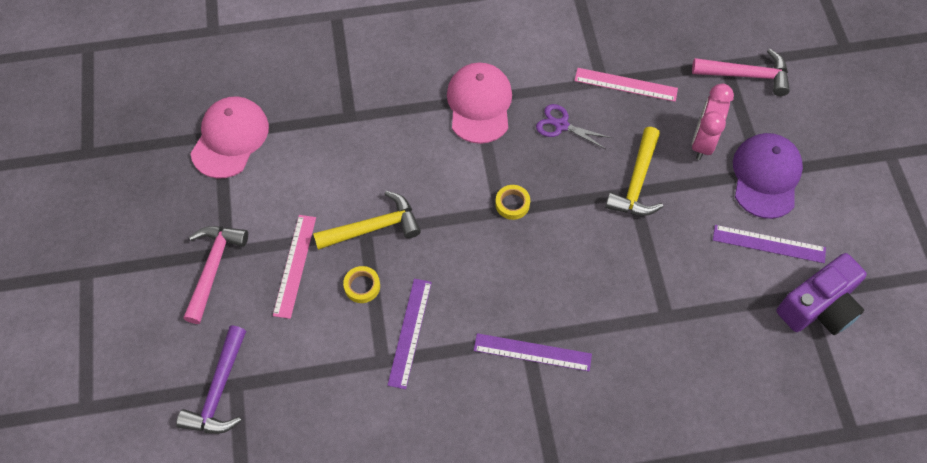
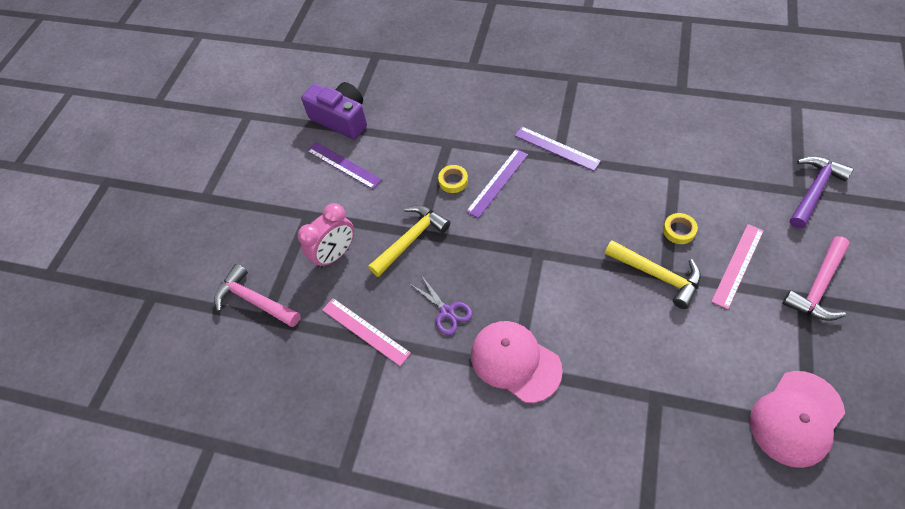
camera: 150 degrees left, 5 degrees down
(373, 227) = (657, 275): yellow hammer -> yellow hammer turned 150 degrees counterclockwise
(409, 332) = (647, 186): purple ruler -> purple ruler (497, 182)
(479, 104) = (515, 361): pink cap -> pink cap turned 105 degrees clockwise
(512, 204) = (525, 256): yellow tape -> yellow tape (453, 181)
(766, 176) = (308, 211): purple cap -> none
(818, 306) = (341, 119): purple camera -> purple camera turned 45 degrees clockwise

